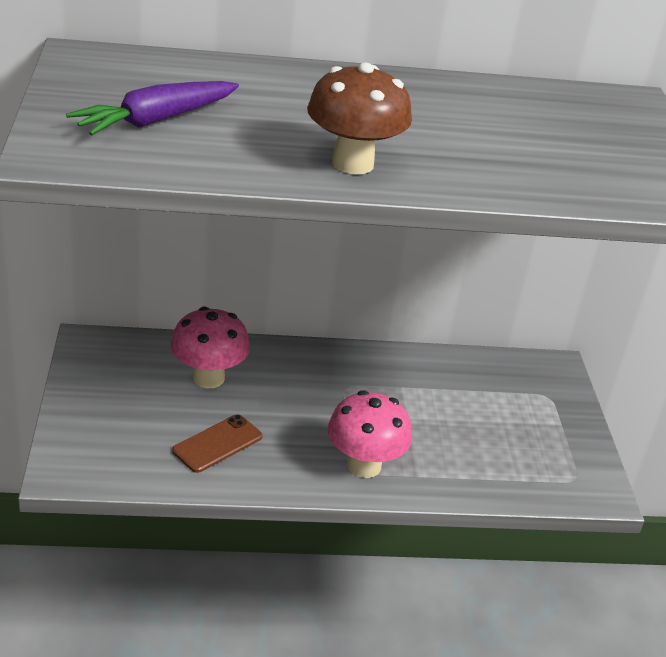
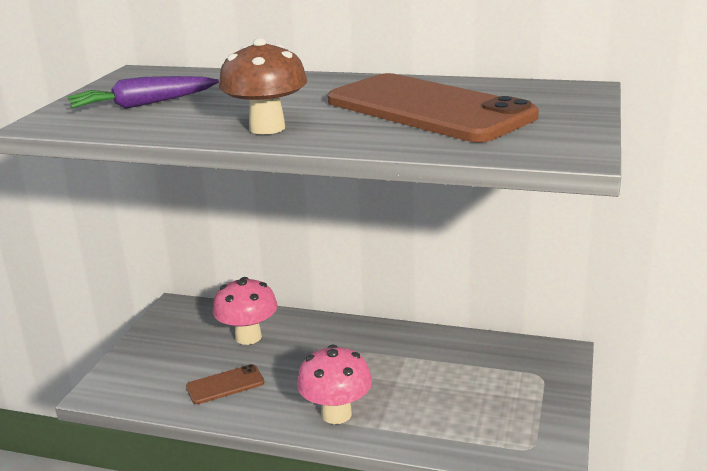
camera: 25 degrees right, 10 degrees down
(504, 131) = (428, 109): none -> brown phone

